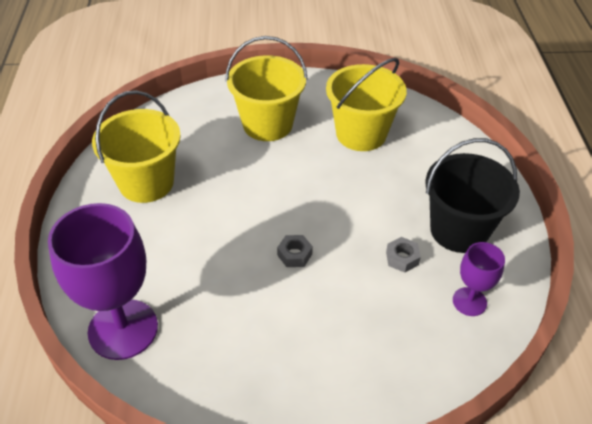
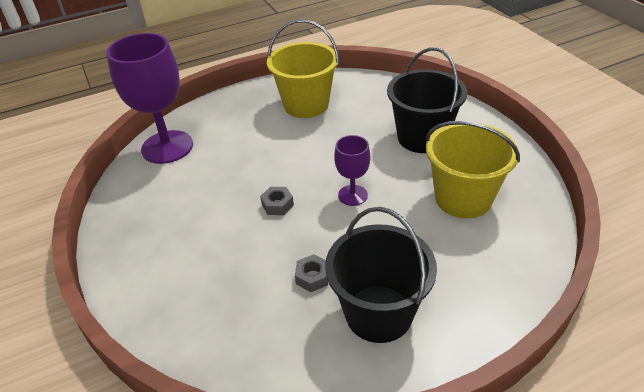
camera: 70 degrees right, 5 degrees down
(267, 124) = (422, 137): yellow bucket -> black bucket
(469, 301) = (283, 347): purple goblet -> purple goblet (352, 195)

